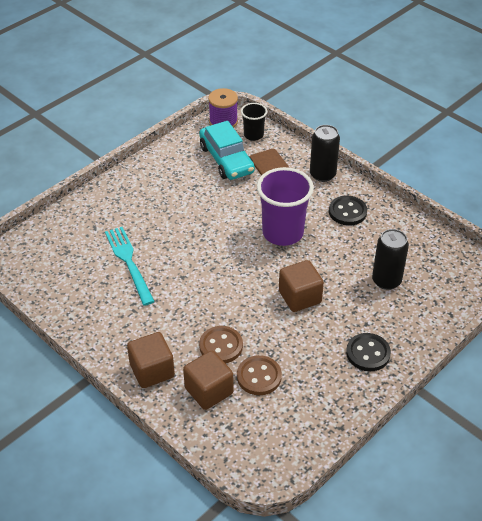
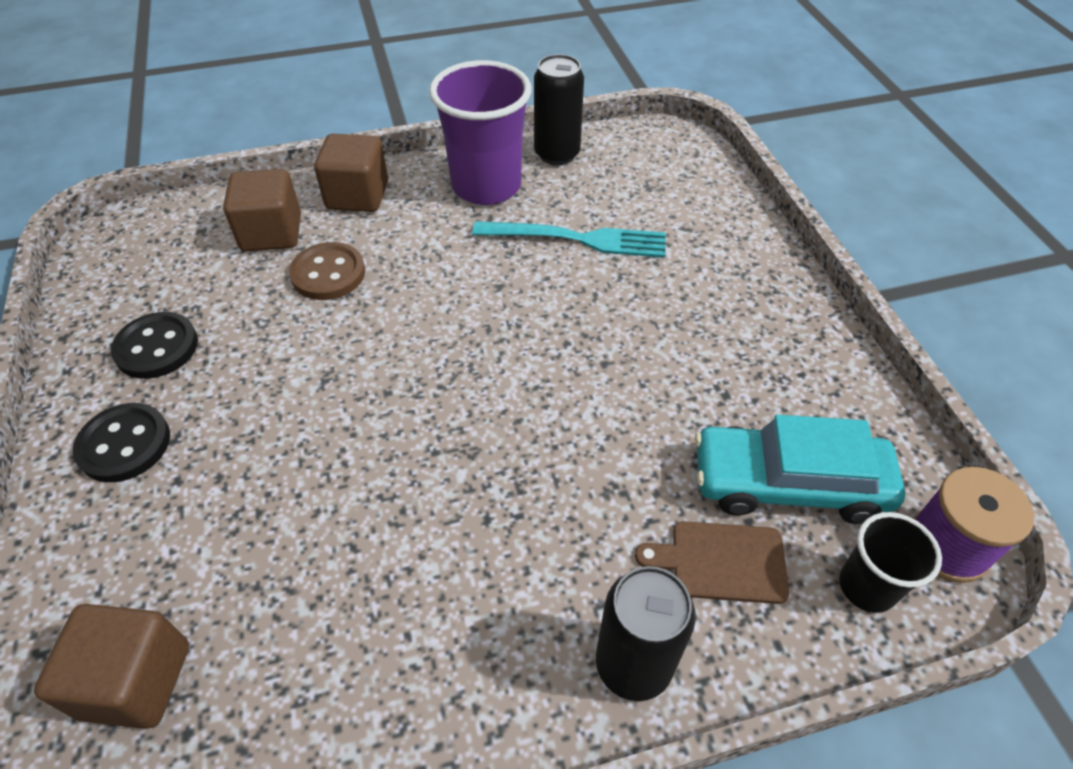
camera: 120 degrees right, 5 degrees up
(259, 376) = (237, 290): brown button -> none
(282, 233) = (496, 471): purple cup -> purple cup (486, 186)
(300, 297) = (324, 413): brown cube -> brown cube (136, 680)
(347, 212) = (470, 639): black button -> black button (157, 347)
(386, 281) = (227, 584): black can -> black can (557, 154)

